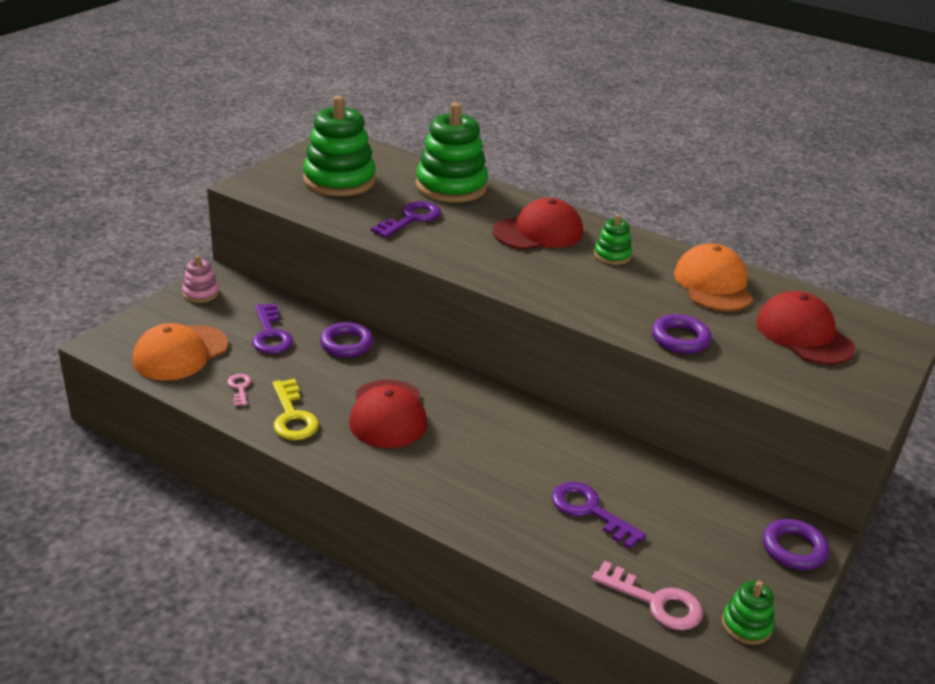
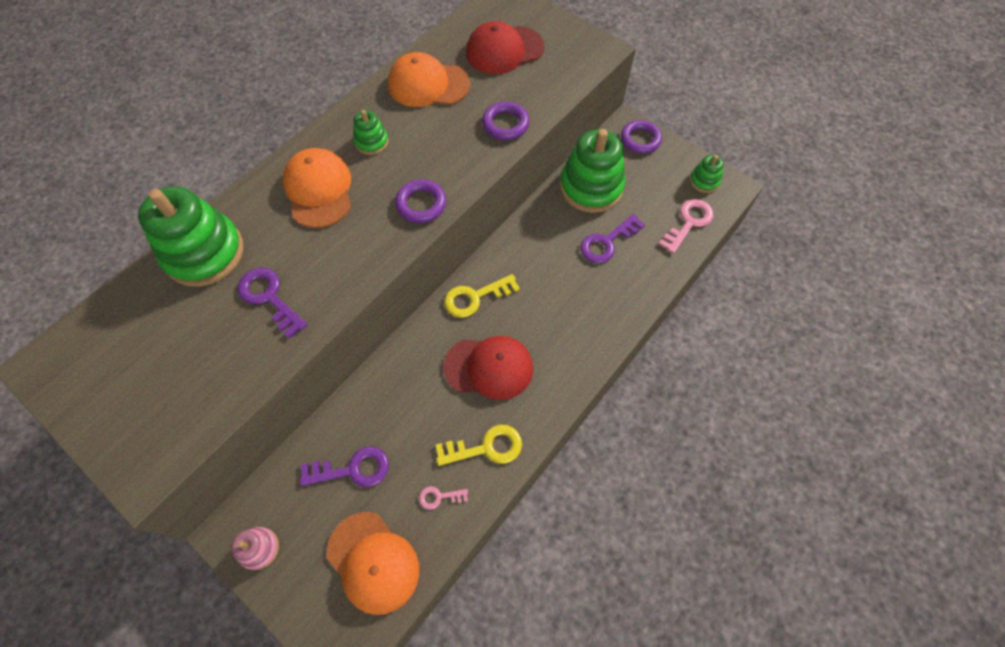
camera: 80 degrees left, 30 degrees up
(339, 180) = (158, 366): green stacking toy -> green stacking toy (591, 187)
(346, 344) = (380, 397): purple ring -> purple ring (421, 204)
(476, 400) = (475, 297): none -> yellow key
(538, 232) = (319, 190): red cap -> orange cap

